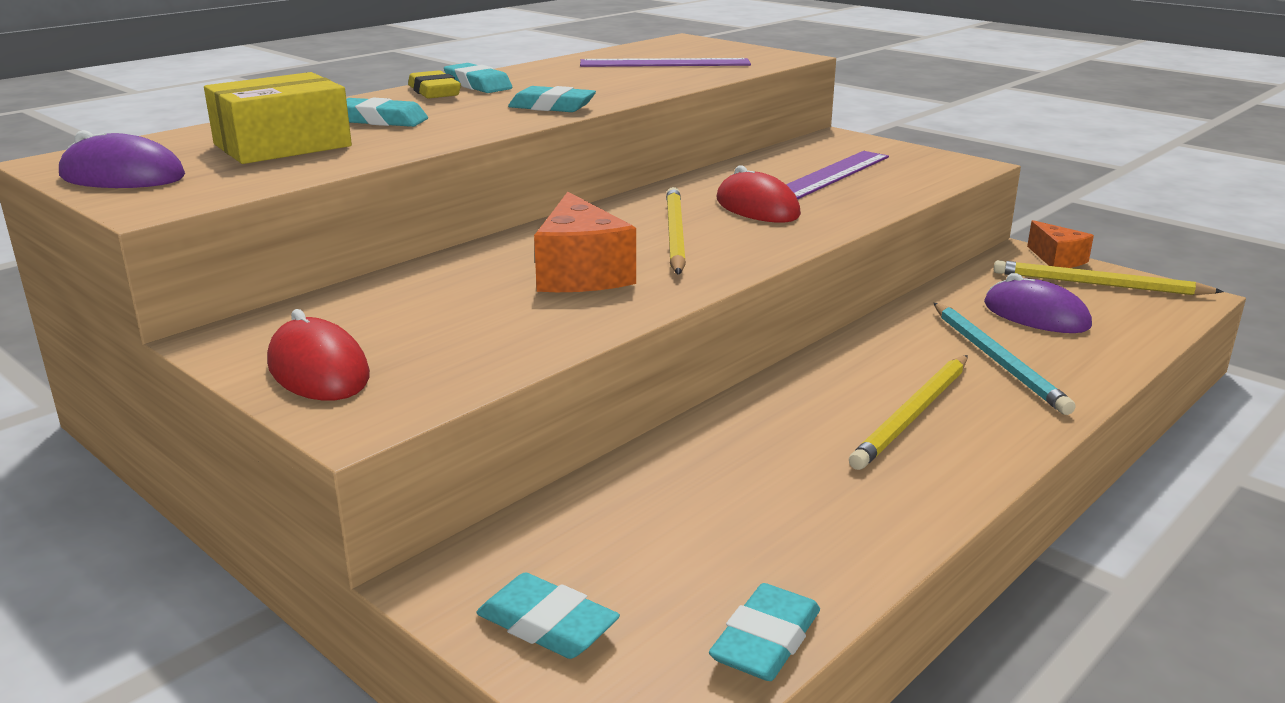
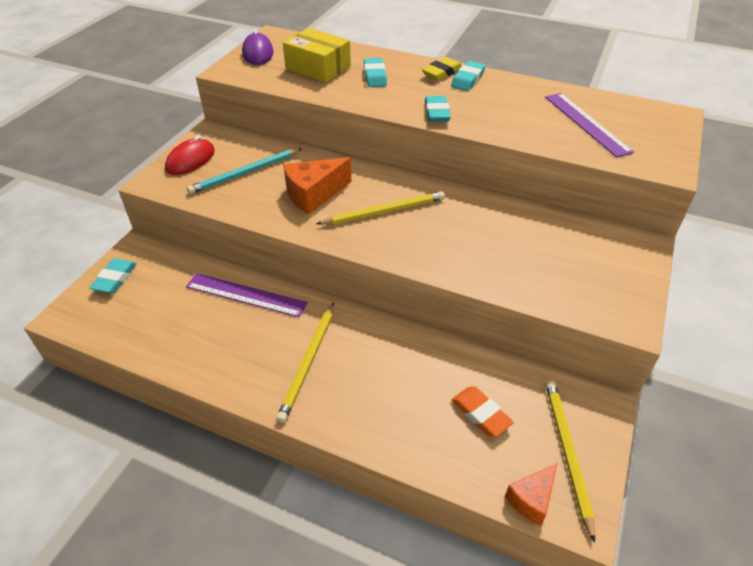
camera: 70 degrees right, 20 degrees up
(757, 207) = (450, 232): red mouse -> none
(765, 641) = (110, 338): turquoise eraser -> none
(832, 175) = (542, 253): purple ruler -> purple ruler (246, 295)
(913, 415) = (308, 362): yellow pencil -> yellow pencil turned 90 degrees counterclockwise
(997, 360) = (395, 396): turquoise pencil -> turquoise pencil (245, 173)
(1036, 315) = (480, 414): purple mouse -> orange eraser
(1057, 259) = (606, 424): orange cheese -> orange cheese (531, 499)

